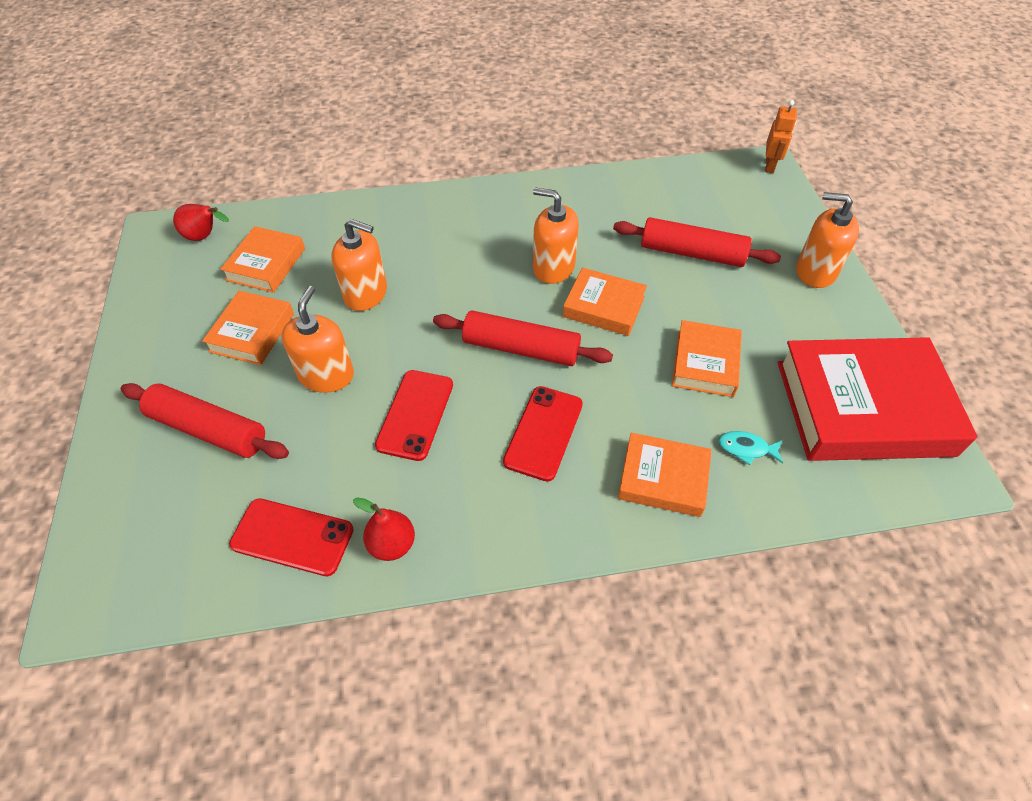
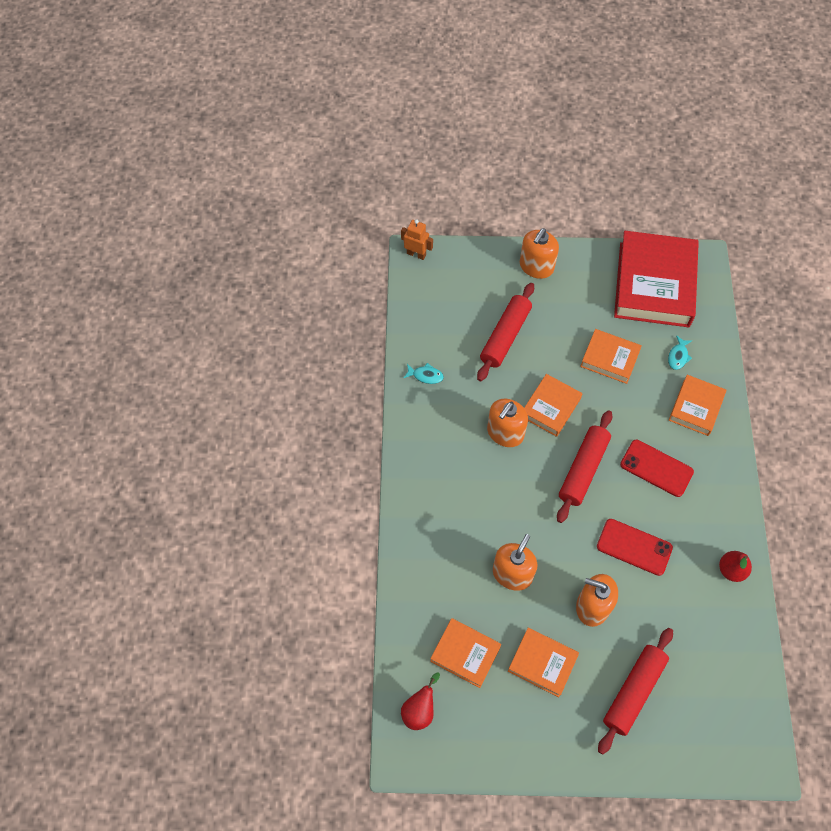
camera: 80 degrees left, 10 degrees up
(292, 537) = (723, 631): red phone -> none
(608, 193) = (425, 375): none -> turquoise fish

